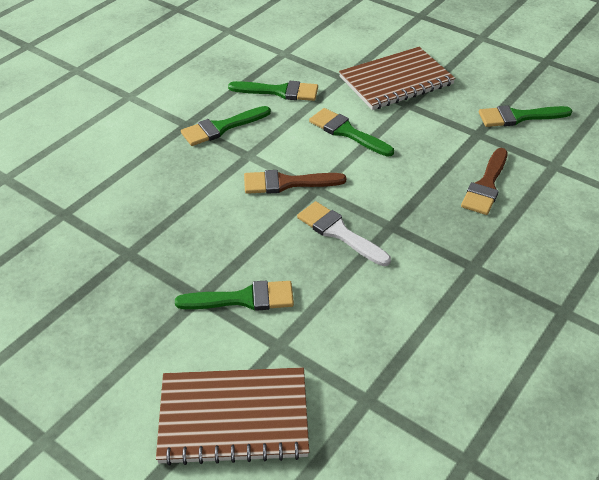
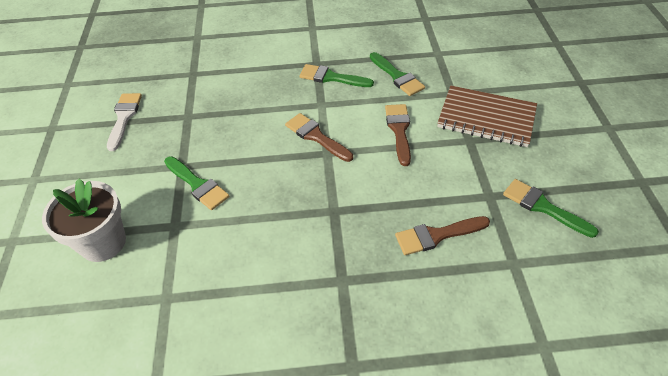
camera: 50 degrees right, 5 degrees up
(233, 417) = (103, 242): brown notebook -> white flower pot
(339, 232) = (298, 189): white brush -> white brush (124, 117)
(347, 132) = (399, 130): green brush -> brown brush

